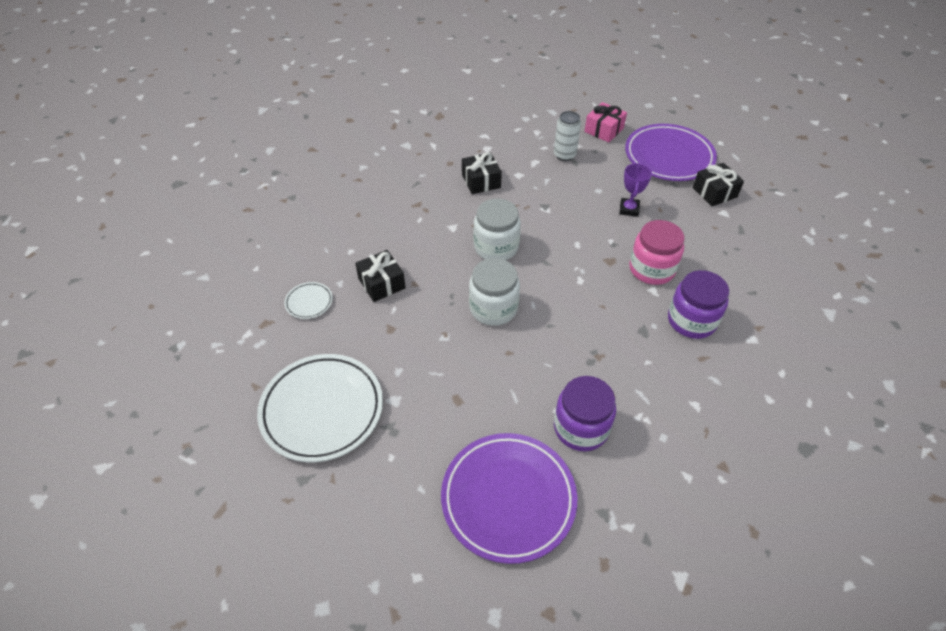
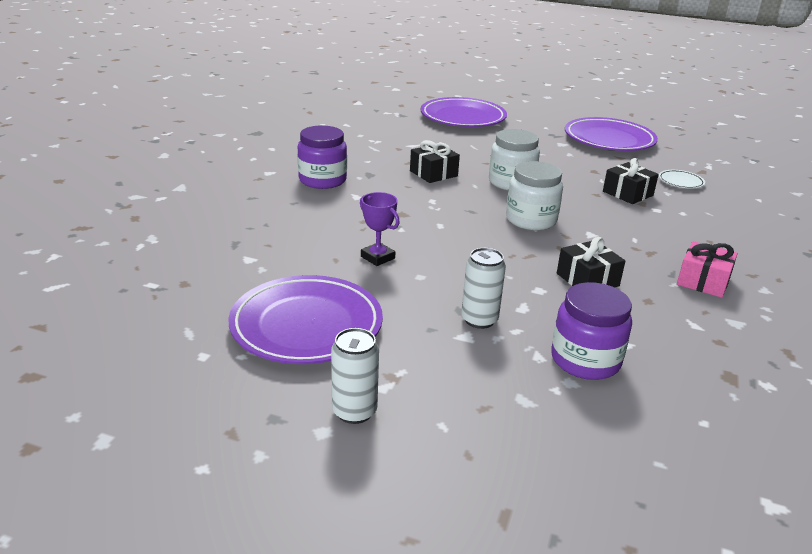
camera: 170 degrees right, 20 degrees down
(322, 410) = (609, 140): white plate -> purple plate
(581, 428) = (420, 137): purple jar -> purple jar (585, 360)
(604, 130) = (418, 367): pink gift -> pink gift (703, 281)
(629, 209) = (377, 257): purple trophy -> purple trophy turned 45 degrees counterclockwise
(635, 111) = (354, 411): none -> white can
(651, 269) = (355, 209): pink jar -> none
(714, 192) = (251, 280): black gift -> black gift (433, 173)

